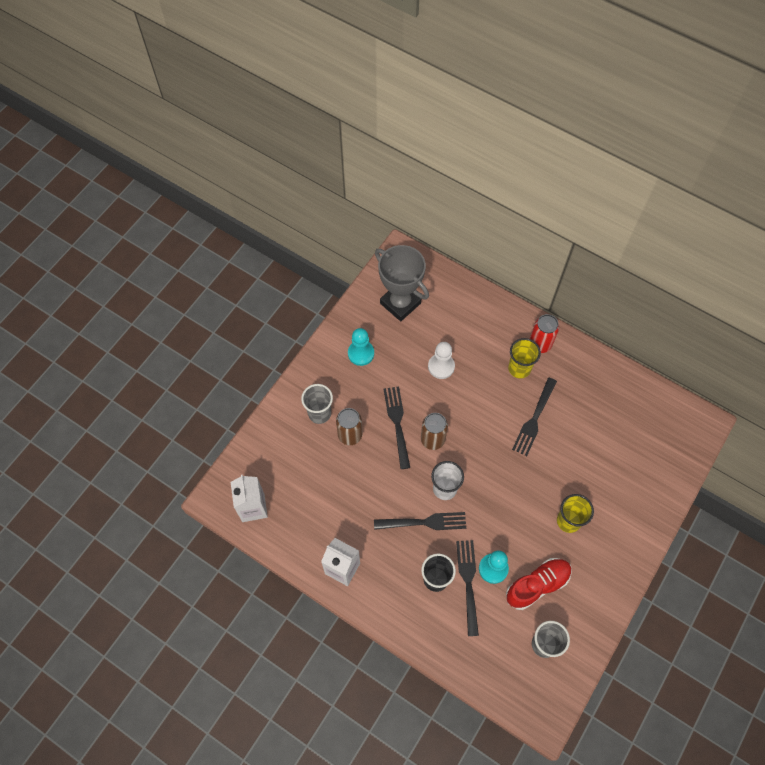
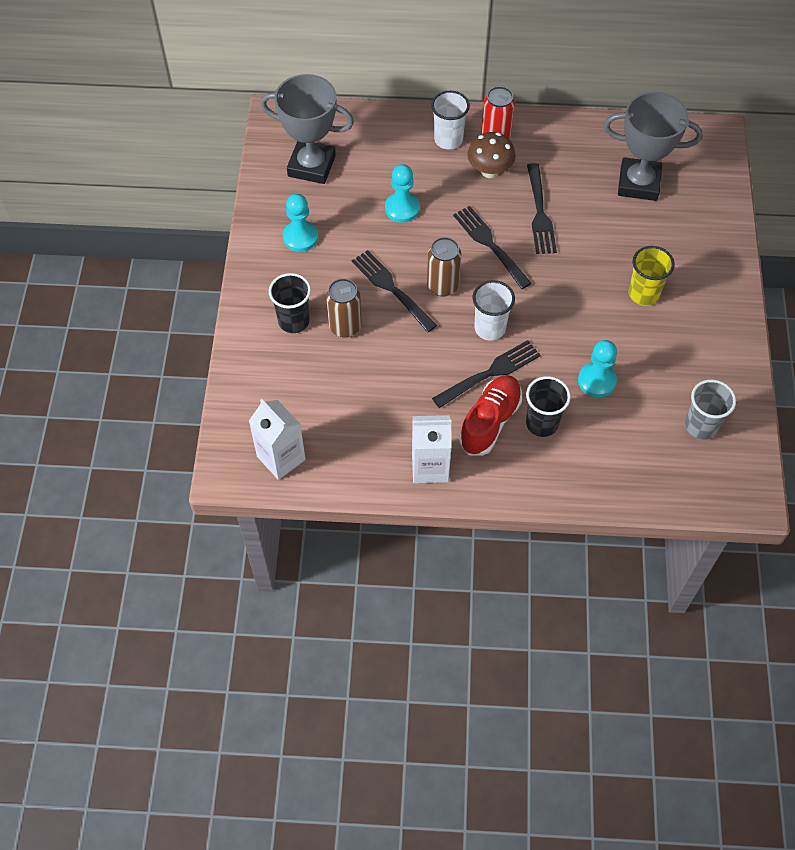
camera: 30 degrees left, 5 degrees down
(319, 413) = (293, 321): grey cup -> black cup
(441, 366) = (402, 208): white pawn -> turquoise pawn
(468, 583) = (580, 409): black fork -> black fork (490, 245)
(505, 329) = (448, 140): none -> white cup
(519, 368) = (489, 171): yellow cup -> brown mushroom
(537, 585) = (654, 372): red shoe -> red shoe (490, 421)
(620, 433) = (638, 183): none -> grey trophy

